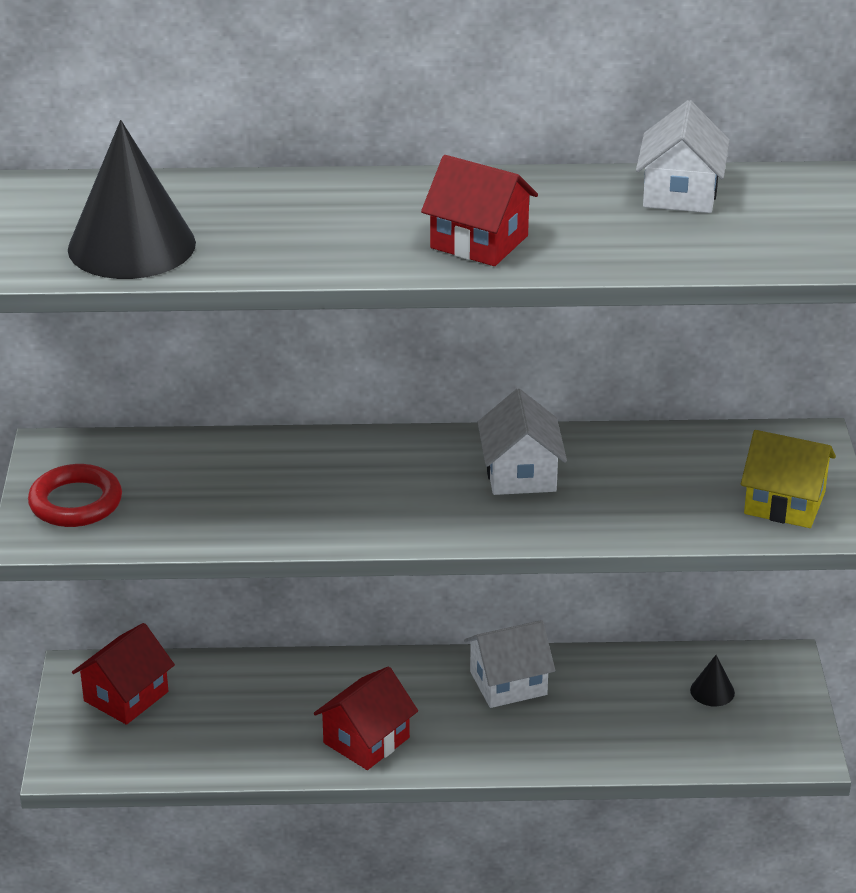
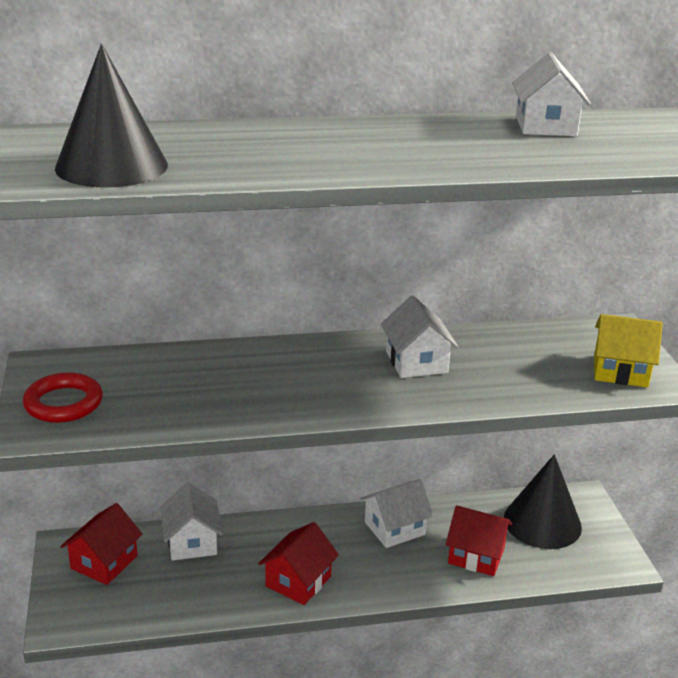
camera: 10 degrees left, 5 degrees down
(239, 680) = (192, 542): none -> white house
(479, 242) = (406, 156): red house -> red house (476, 555)
(712, 691) = (542, 522): black cone -> black cone, size x2.38

